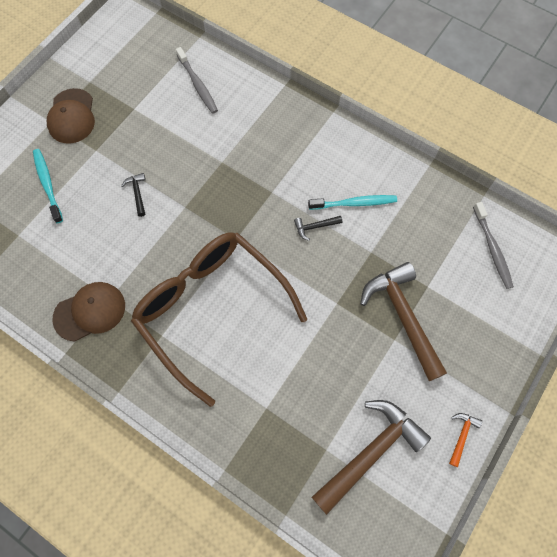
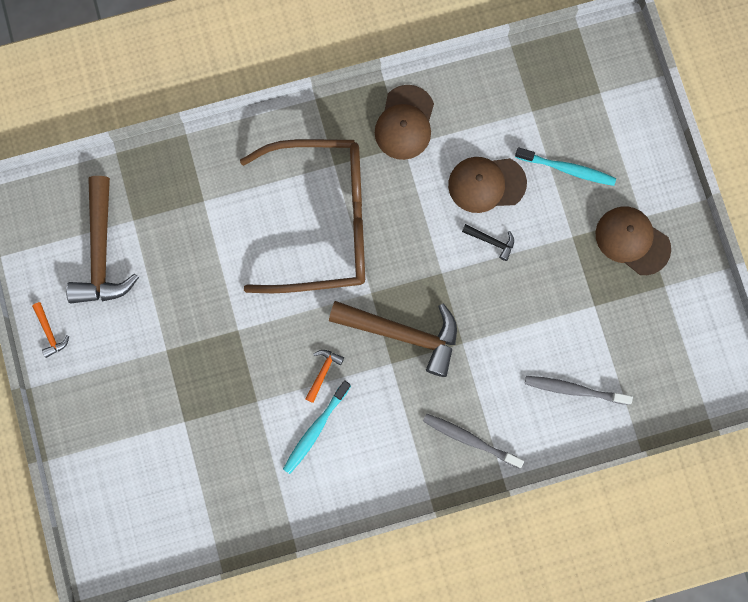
camera: 130 degrees right, 10 degrees up
(97, 225) = (486, 184): none -> brown cap
(315, 227) = (323, 372): black hammer -> orange hammer
(403, 316) = (178, 375): brown hammer -> brown hammer (403, 334)
(492, 249) = (165, 514): grey toothbrush -> grey toothbrush (470, 439)

